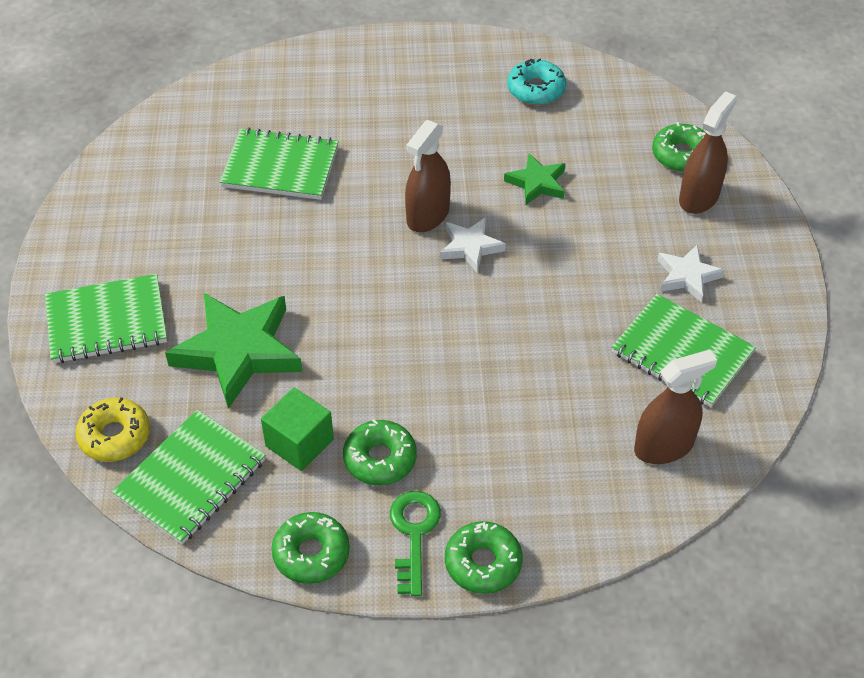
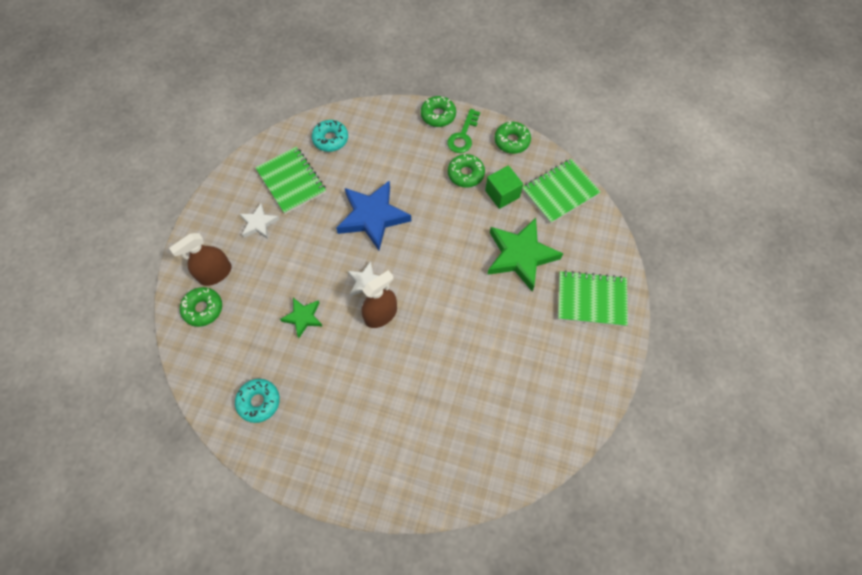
camera: 160 degrees left, 15 degrees up
(115, 436) = (595, 226): yellow donut -> none
(280, 167) = (459, 388): green notebook -> none
(511, 338) = (373, 217): none -> blue star
(663, 446) = (330, 139): brown spray bottle -> turquoise donut

